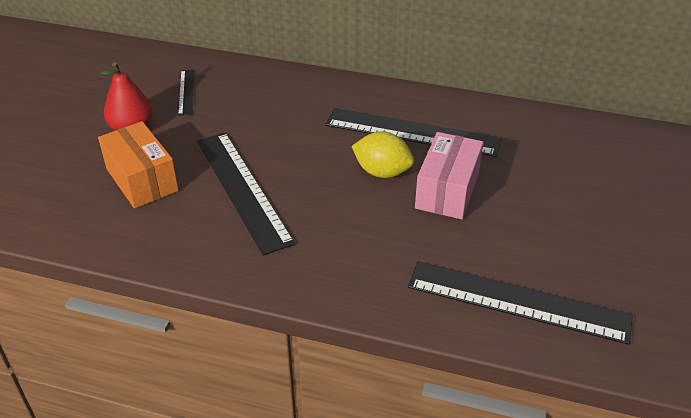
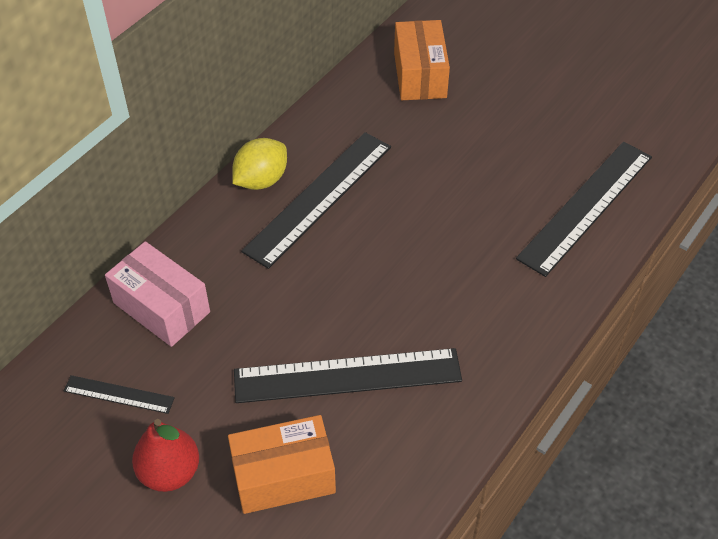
camera: 70 degrees left, 10 degrees up
(382, 172) = (373, 244): yellow lemon -> yellow lemon (261, 180)
(447, 190) = (424, 202): pink box -> pink box (161, 307)
(599, 154) = (420, 75): none -> orange box

